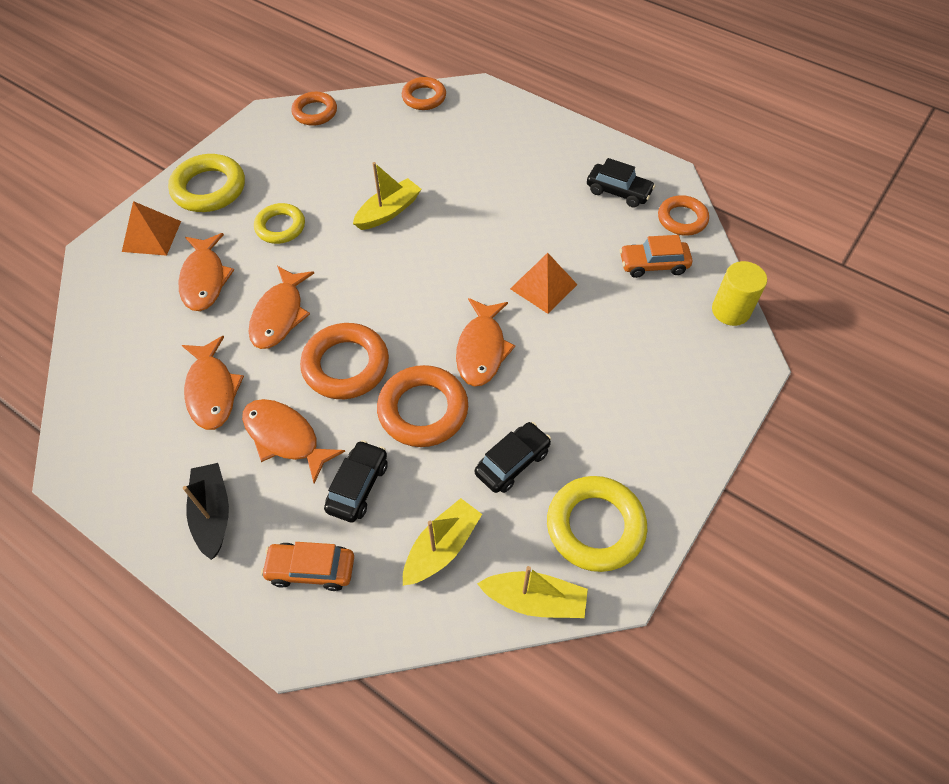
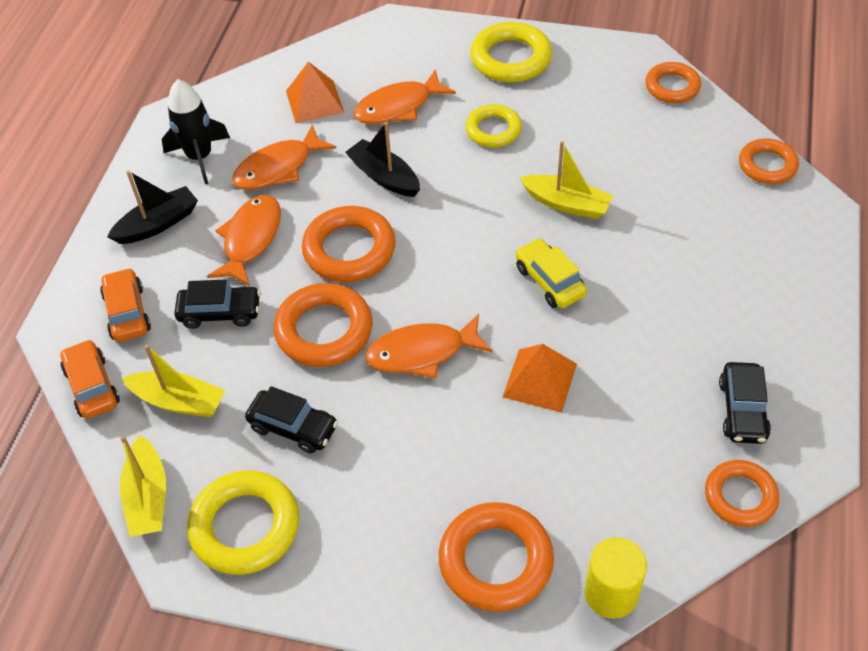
camera: 70 degrees right, 5 degrees down
(148, 453) = (200, 157): none -> black rocket
(151, 236) = (428, 49): orange pyramid -> orange pyramid (314, 101)
(279, 315) = (384, 177): orange fish -> black boat
(456, 248) = (549, 281): none -> yellow car
(653, 264) = (639, 484): orange car -> orange car (92, 386)
(685, 366) = (495, 561): none -> orange ring

